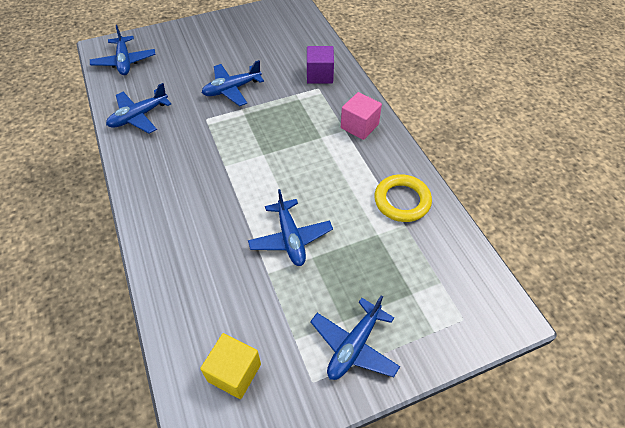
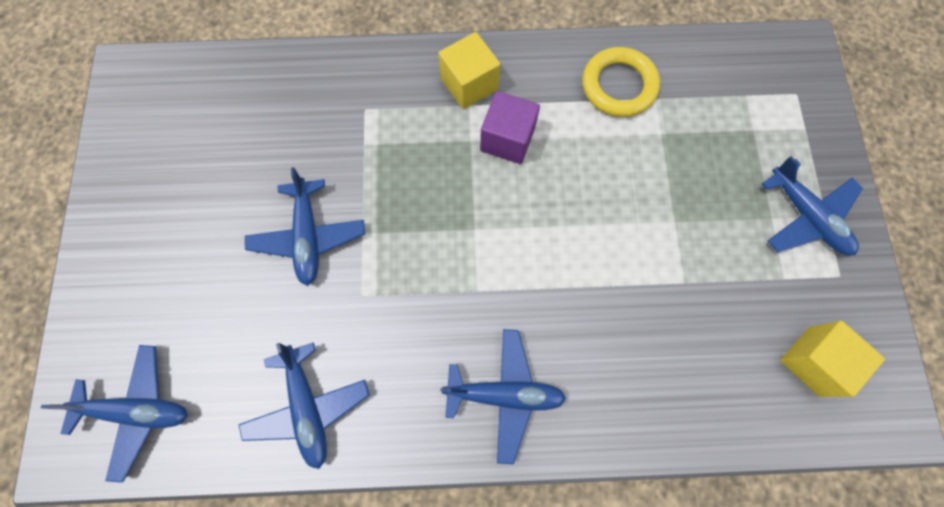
camera: 70 degrees left, 20 degrees up
(290, 238) = (638, 238): blue plane -> blue plane (504, 394)
(319, 75) = (337, 97): purple cube -> purple cube (507, 139)
(359, 126) = (469, 84): pink cube -> yellow cube

